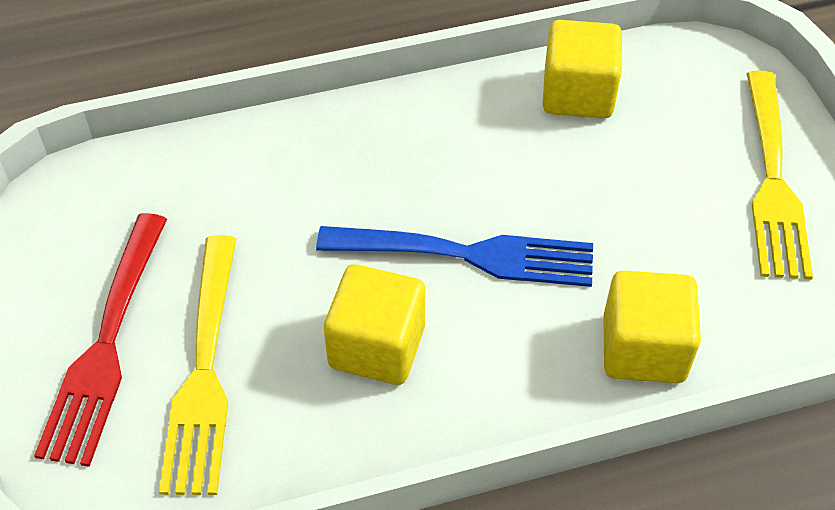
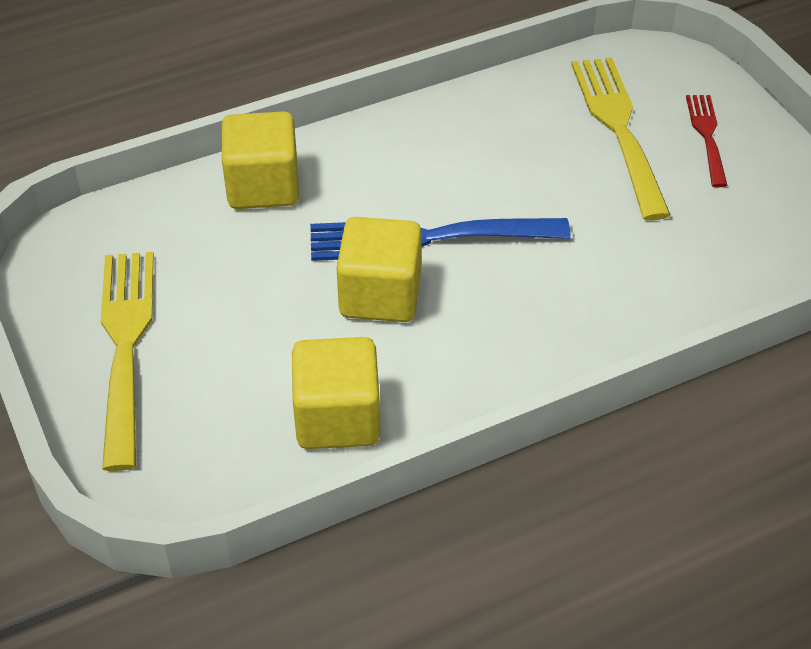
camera: 170 degrees right, 5 degrees down
(106, 345) = (707, 136): red fork -> red fork, size x0.57
(377, 346) = (487, 161): yellow cube -> yellow cube (380, 295)

